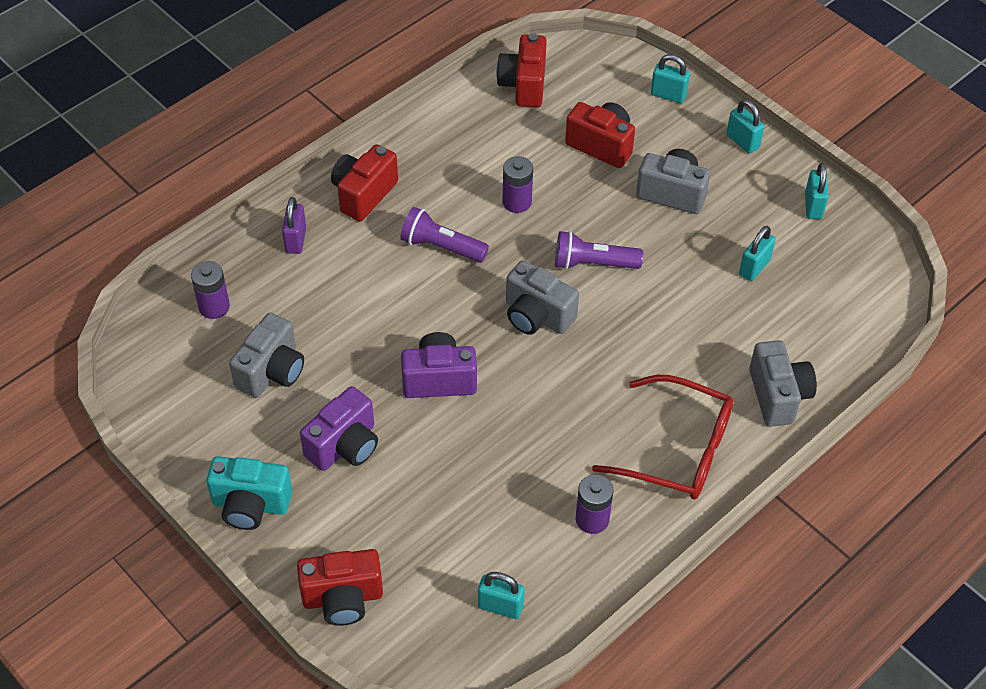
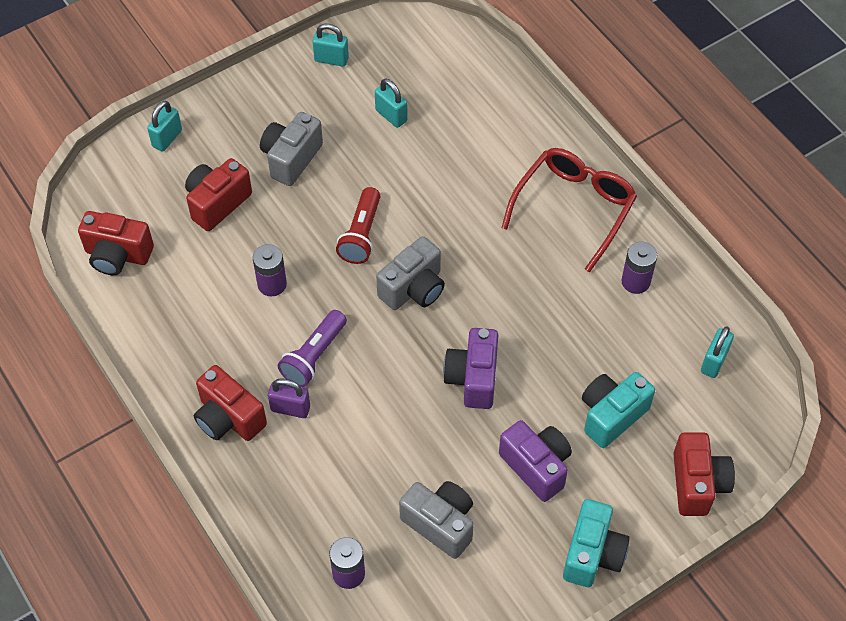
camera: 80 degrees left, 5 degrees up
(296, 240) = (276, 488): purple padlock -> purple padlock (290, 408)
(415, 509) = (611, 415): none -> turquoise camera
(593, 263) = (361, 235): purple flashlight -> red flashlight
(742, 141) = (242, 93): turquoise padlock -> none
(778, 396) = (529, 128): grey camera -> none

